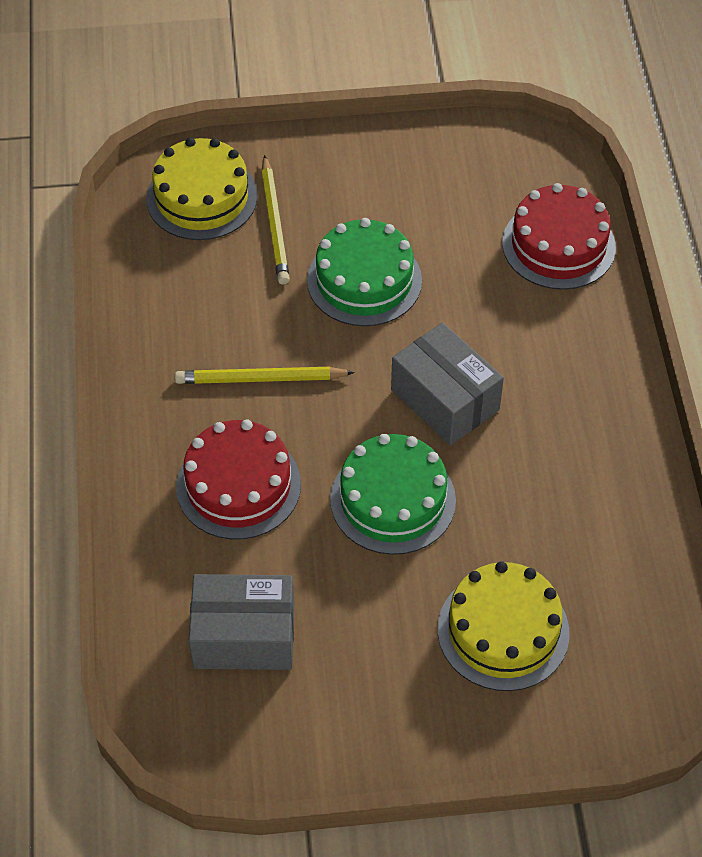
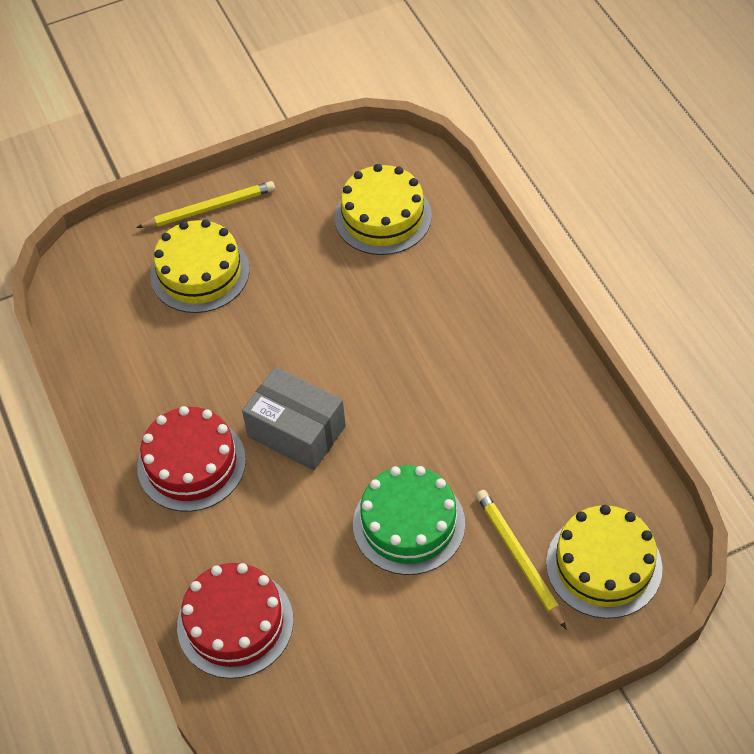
camera: 165 degrees right, 0 degrees up
(238, 485) = (436, 313): red cake -> red cake (191, 463)
(244, 636) = (383, 217): grey box -> yellow cake
(261, 379) = (459, 402): yellow pencil -> yellow pencil (209, 208)
(393, 500) = (311, 338): green cake -> none

